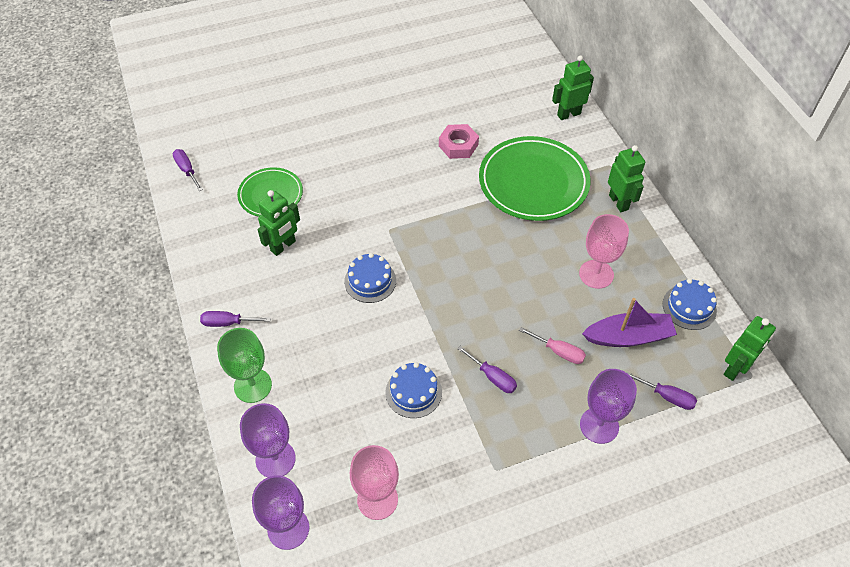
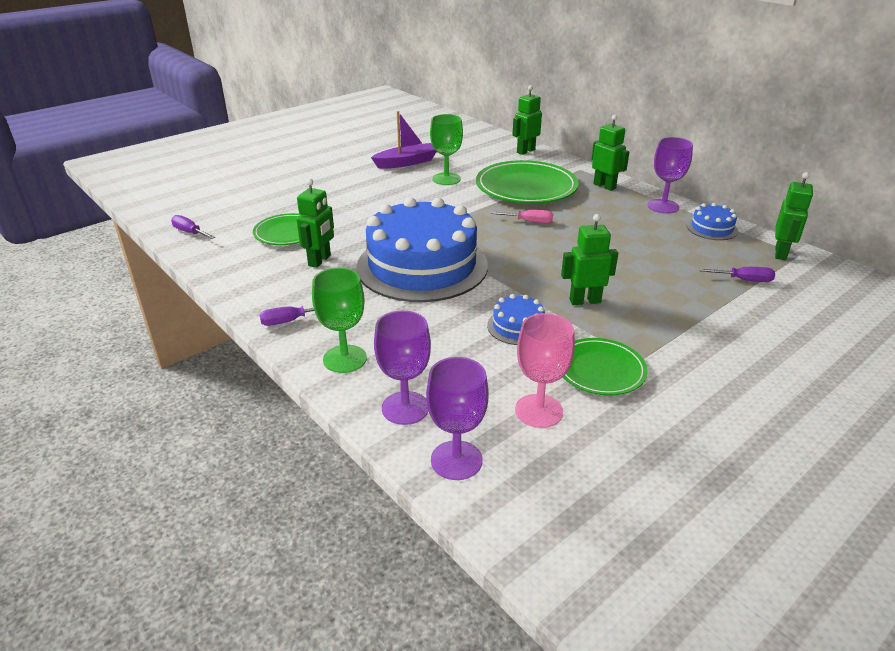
camera: 20 degrees left, 20 degrees down
(370, 281) = (422, 266): blue cake -> blue cake, size x2.44
(454, 470) = (600, 370): none -> green plate
(458, 145) = (446, 179): pink nut -> green goblet
(492, 377) = (584, 301): purple screwdriver -> green robot
(558, 352) = (629, 273): pink screwdriver -> pink screwdriver (529, 222)
(596, 274) = (621, 225): pink goblet -> none
(599, 425) = (705, 309): purple goblet -> purple goblet (663, 206)
(628, 337) = (680, 253): purple boat -> purple boat (406, 162)

